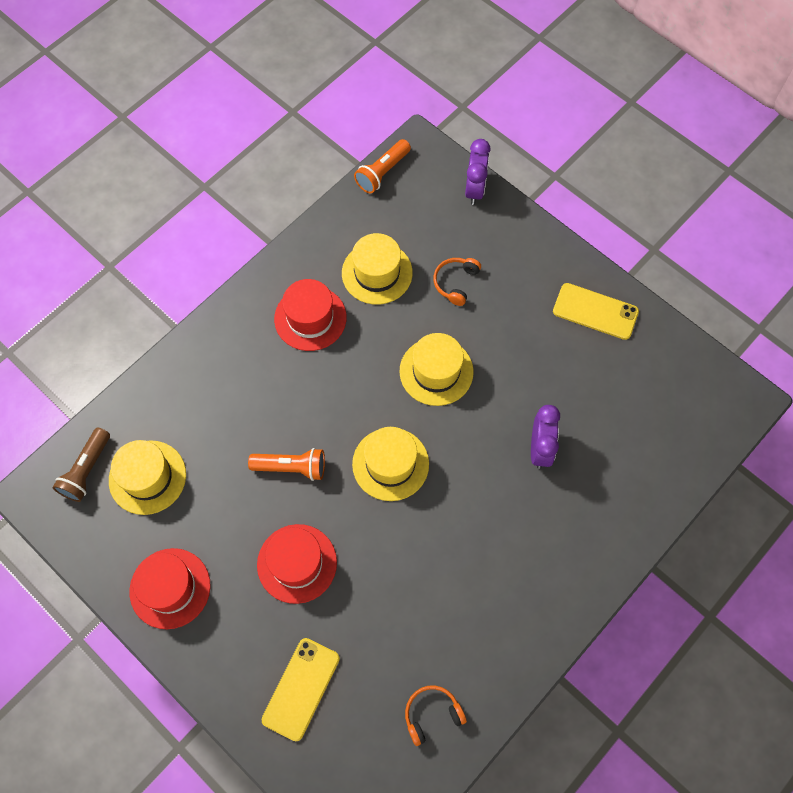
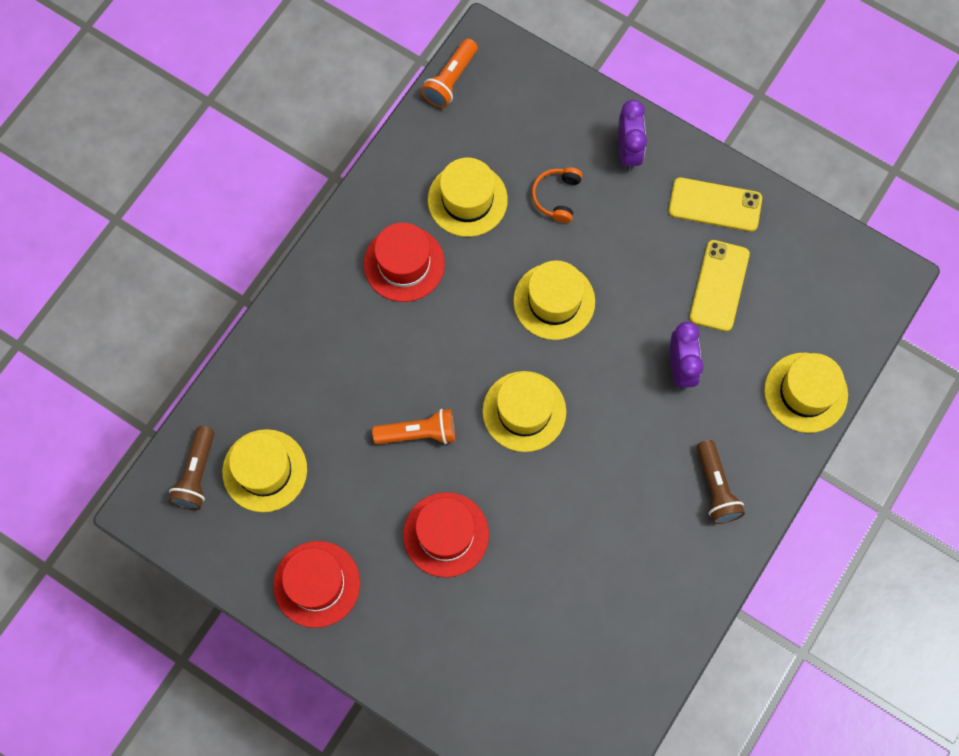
camera: 10 degrees left, 5 degrees up
(301, 688) = (477, 662): yellow phone -> yellow phone (719, 285)
(432, 714) = (617, 663): orange headphones -> none
(475, 189) = (558, 84): purple clock -> purple clock (628, 151)
(554, 564) = (715, 488): none -> brown flashlight
(652, 490) = (805, 392): none -> yellow hat

